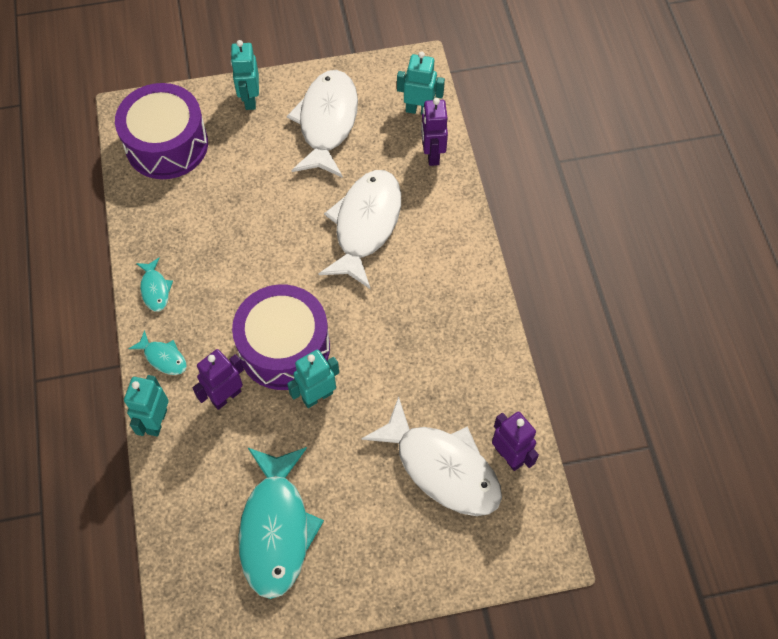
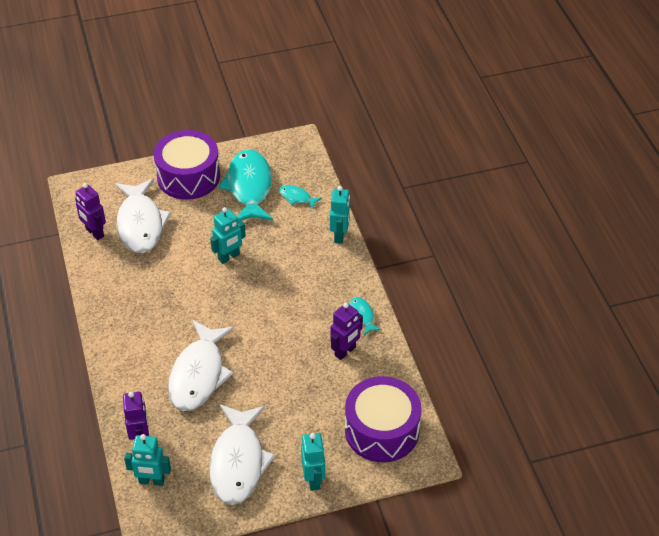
camera: 175 degrees right, 15 degrees down
(163, 357) = (344, 272): turquoise fish -> turquoise fish (296, 197)
(226, 396) = (294, 252): purple robot -> purple robot (345, 351)
(284, 347) = (256, 284): purple drum -> purple drum (188, 176)
(442, 467) = (140, 224): white fish -> white fish turned 135 degrees counterclockwise

